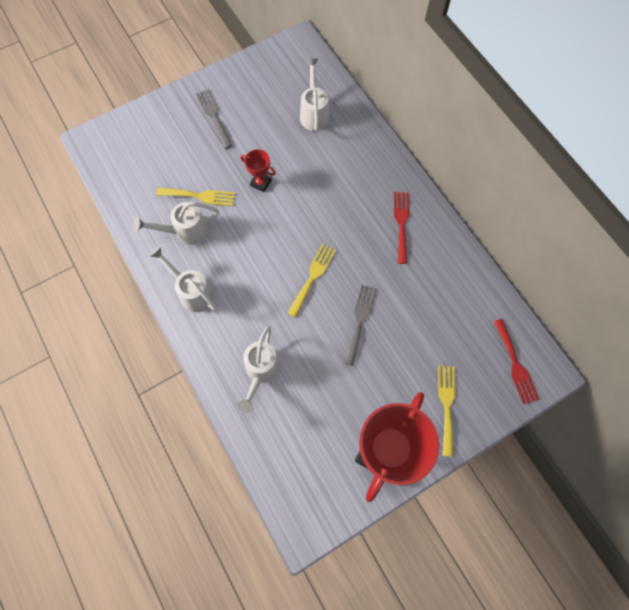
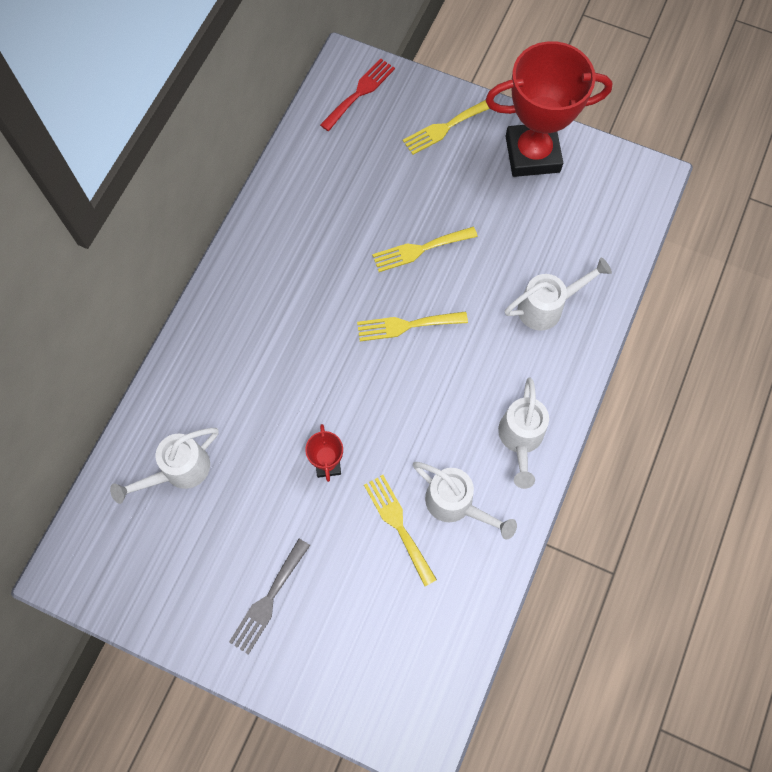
camera: 125 degrees left, 0 degrees up
(360, 320) = (420, 249): grey fork -> yellow fork
(401, 223) = (273, 276): red fork -> none

